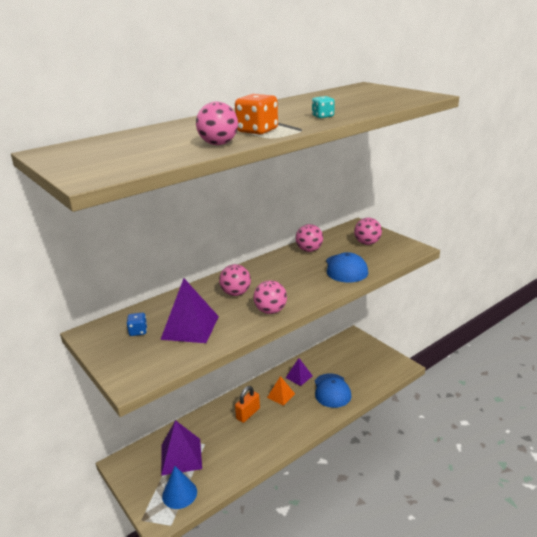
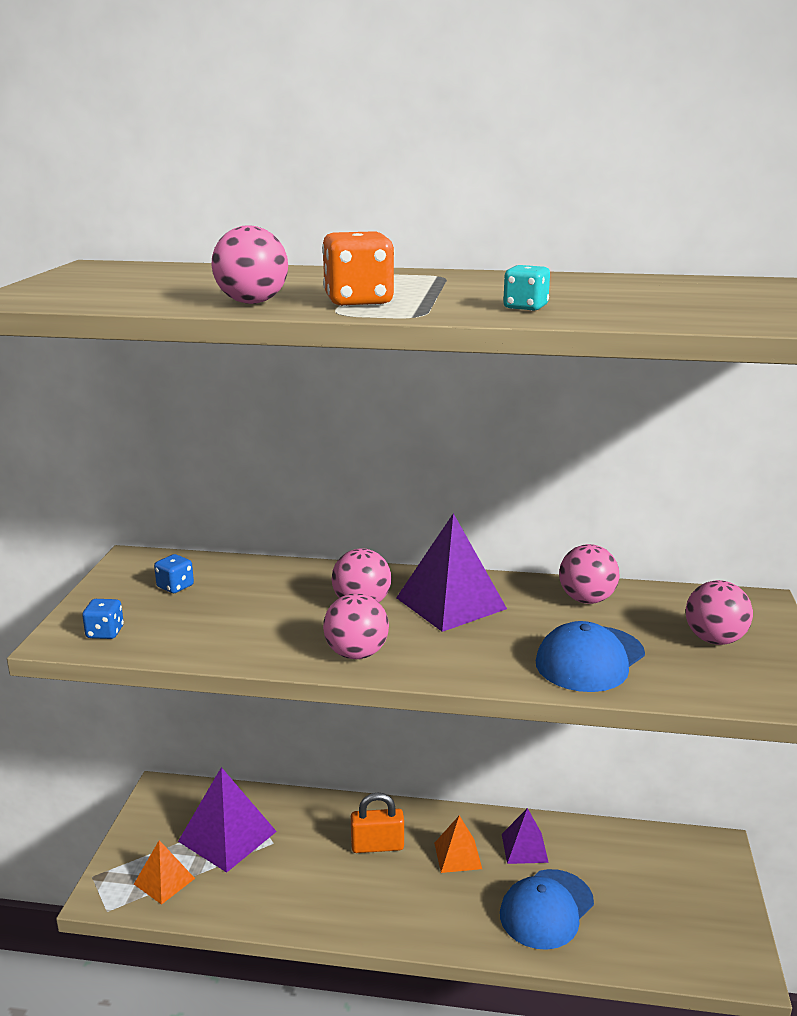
camera: 45 degrees right, 5 degrees down
(146, 367) = (105, 632): none -> blue dice
(179, 493) = (164, 881): blue cone -> orange pyramid
(190, 327) = (230, 615): purple pyramid -> purple pyramid (451, 603)

